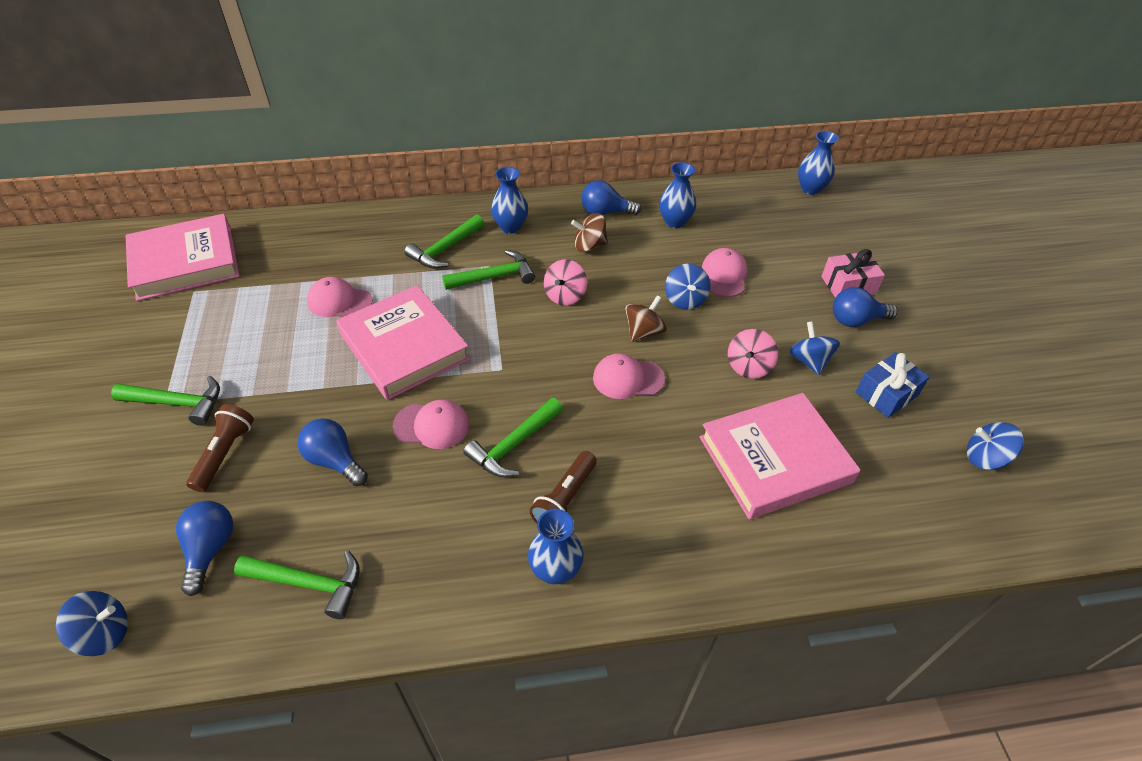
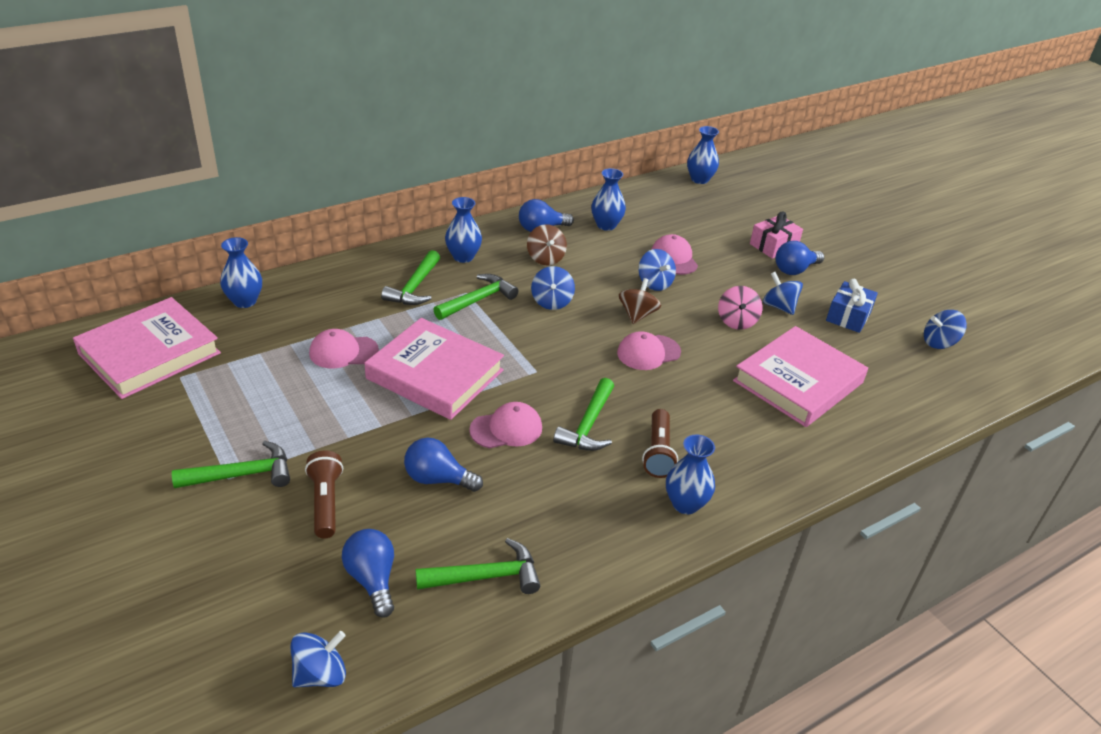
camera: 25 degrees left, 10 degrees down
(292, 229) = (245, 301): none -> blue vase
(565, 295) = (552, 302): pink spinning top -> blue spinning top
(589, 246) = (545, 258): brown spinning top -> brown spinning top turned 75 degrees counterclockwise

